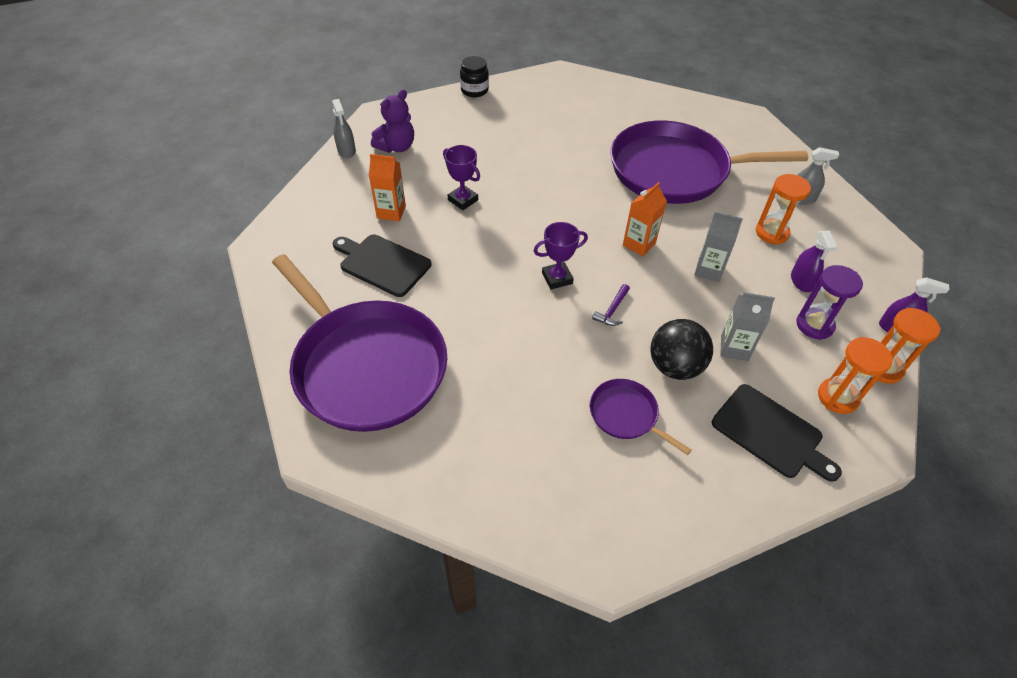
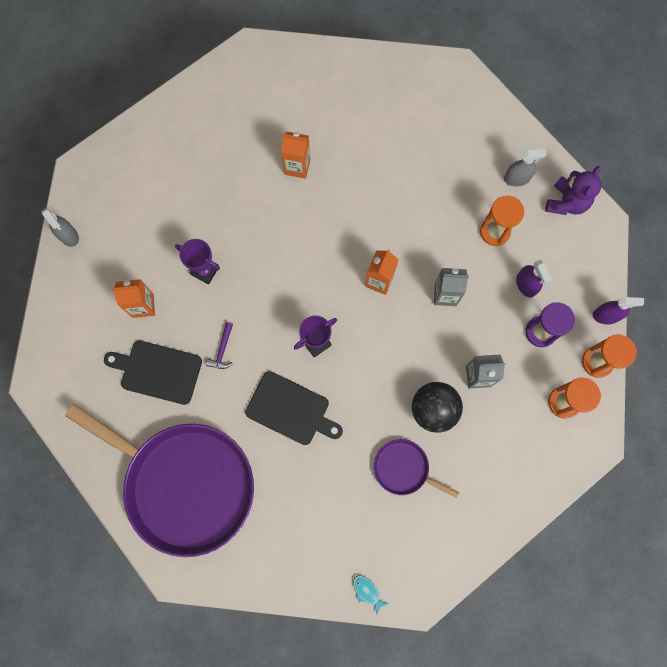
camera: 15 degrees left, 25 degrees up
(396, 147) = (116, 215): purple teddy bear -> purple teddy bear (566, 202)
(474, 90) = (167, 106): black jar -> none
(545, 538) = (367, 591): none -> turquoise fish
(579, 149) = (297, 167): none -> orange carton
(612, 310) = (371, 365): purple hammer -> purple hammer (222, 350)
(675, 170) = (395, 172): purple pan -> none
(770, 433) = (515, 452): black cutting board -> black cutting board (291, 409)

